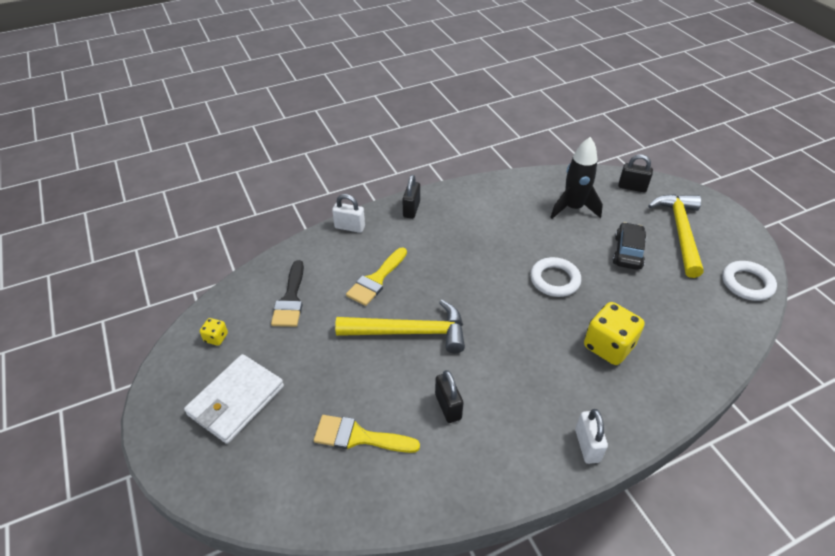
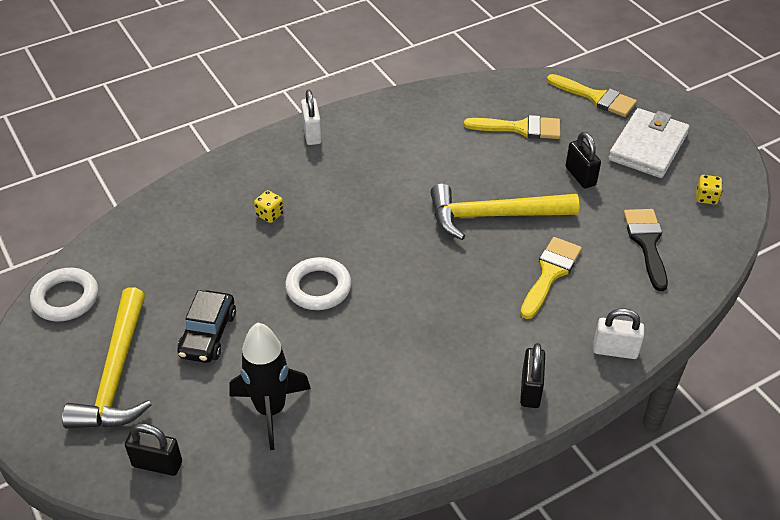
camera: 175 degrees right, 0 degrees up
(256, 480) = (596, 97): none -> yellow brush
(448, 406) = (441, 154): black padlock -> black padlock (580, 176)
(608, 346) = (270, 214): yellow dice -> yellow dice, size x0.48

